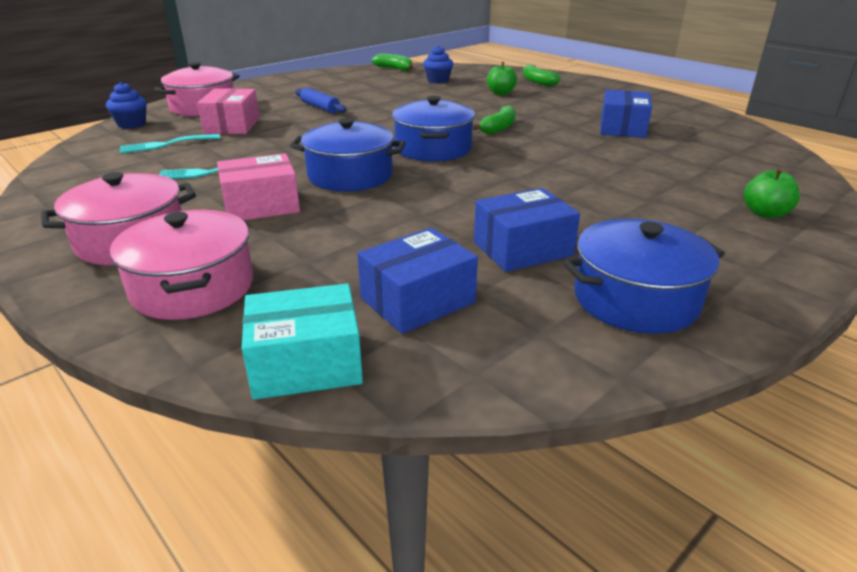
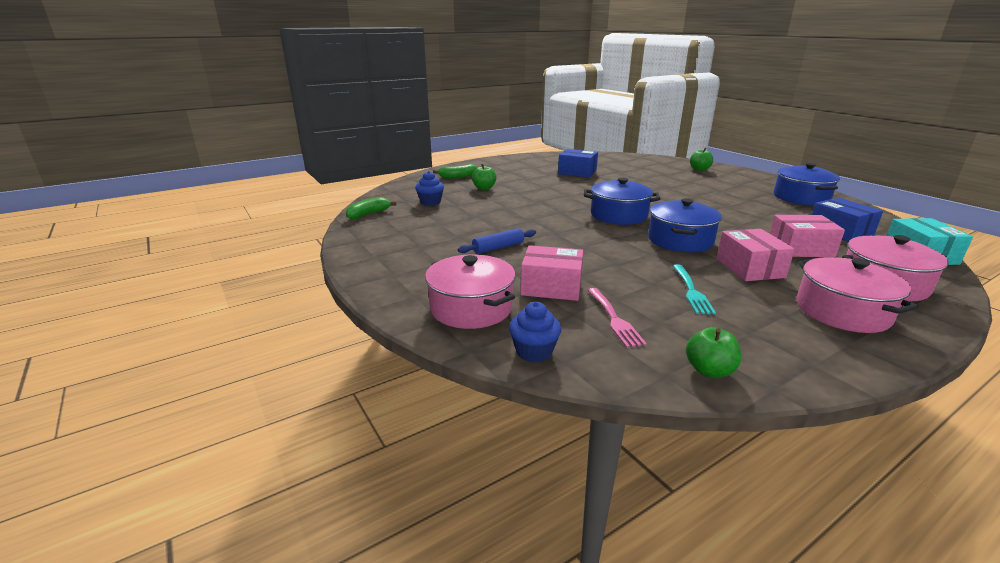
camera: 80 degrees left, 5 degrees down
(70, 170) = (709, 370): none -> green apple
(166, 144) = (614, 319): turquoise fork -> pink fork
(328, 248) = (800, 248): none -> pink box
(498, 128) = (574, 196): green banana -> none
(522, 249) = (767, 209): blue box -> none

